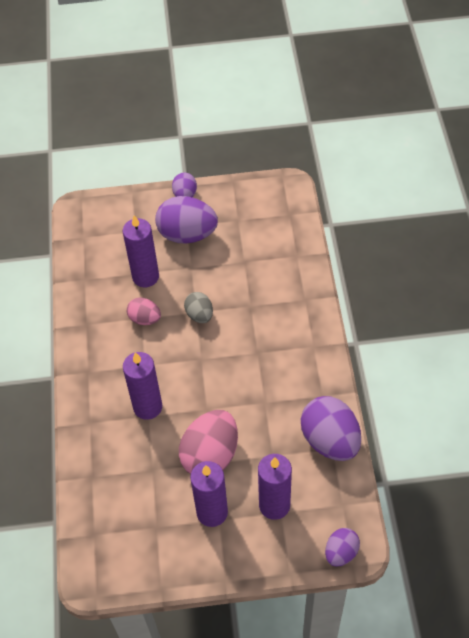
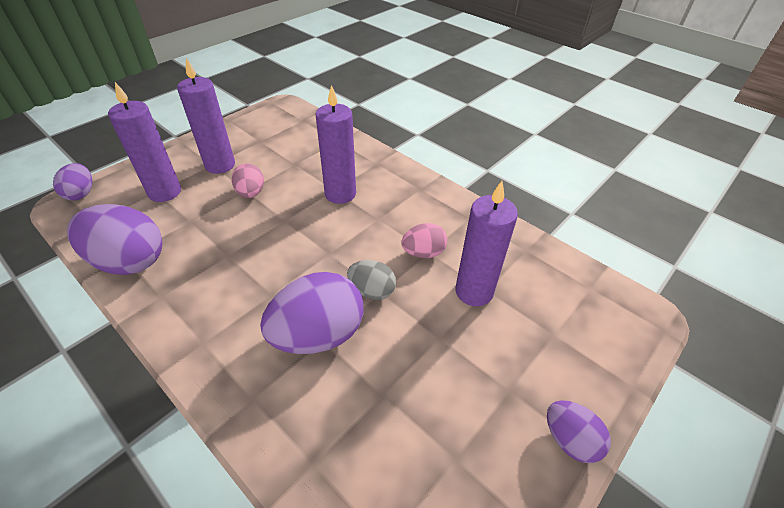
camera: 135 degrees right, 10 degrees down
(187, 234) = (493, 377): purple egg -> purple egg (318, 335)
(210, 455) = (251, 193): pink egg -> pink egg, size x0.55

